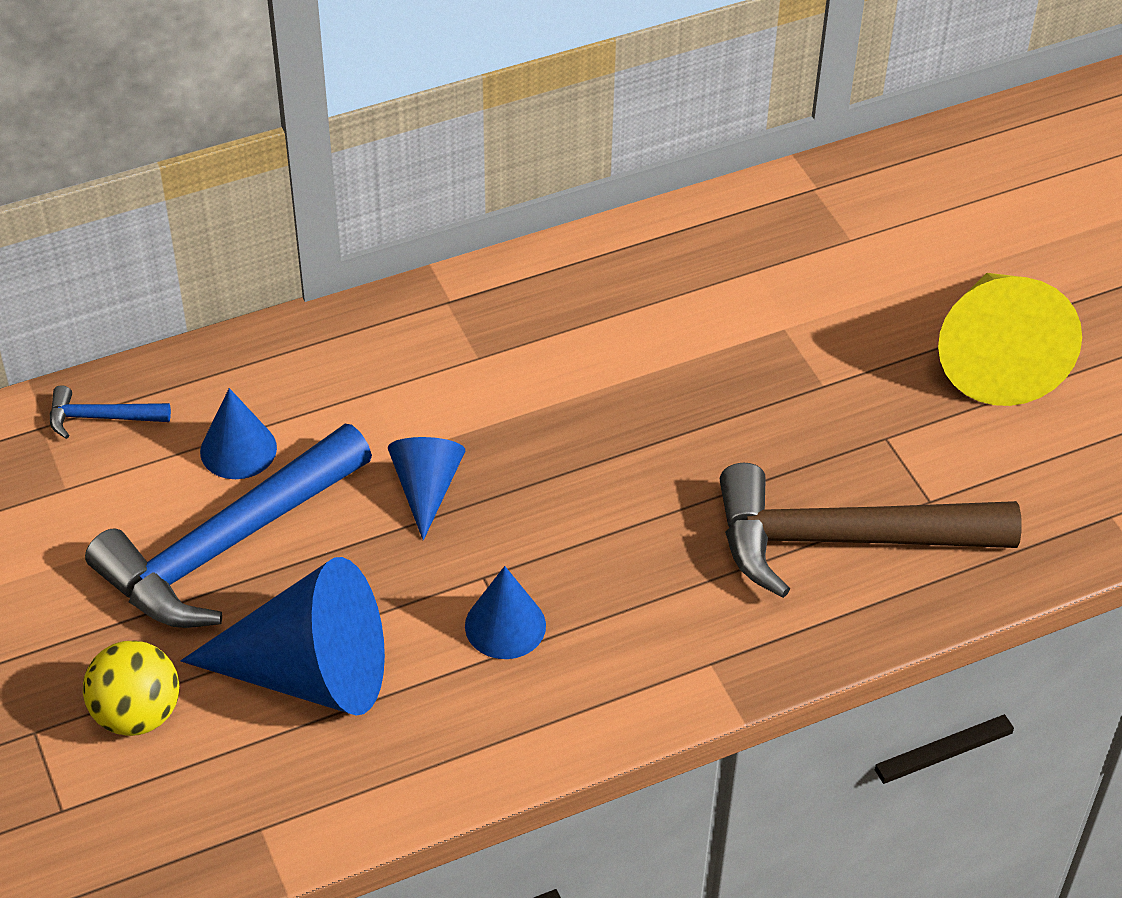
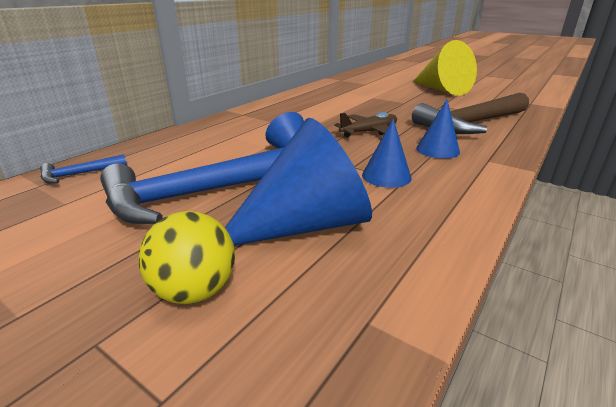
camera: 30 degrees left, 20 degrees down
(227, 545) = (199, 194): blue hammer -> blue hammer turned 45 degrees clockwise
(238, 449) = (177, 164): blue cone -> blue cone (437, 150)
(614, 482) = (369, 132): none -> brown plane

